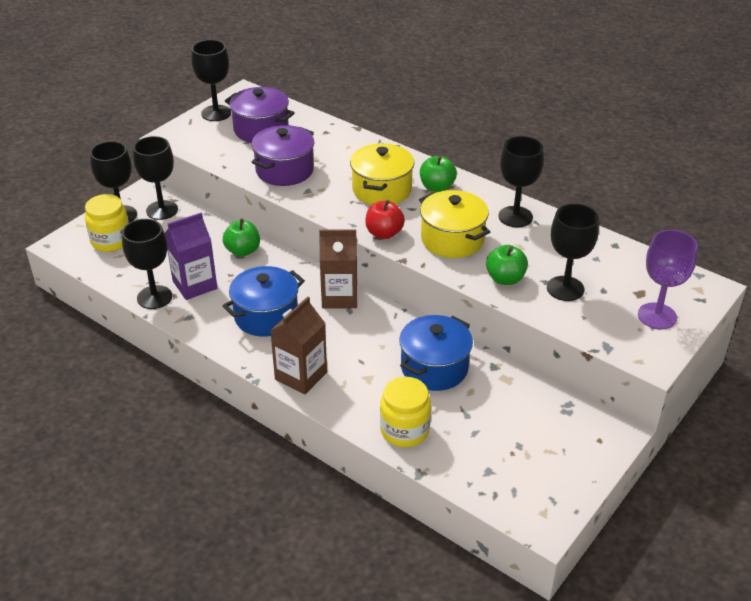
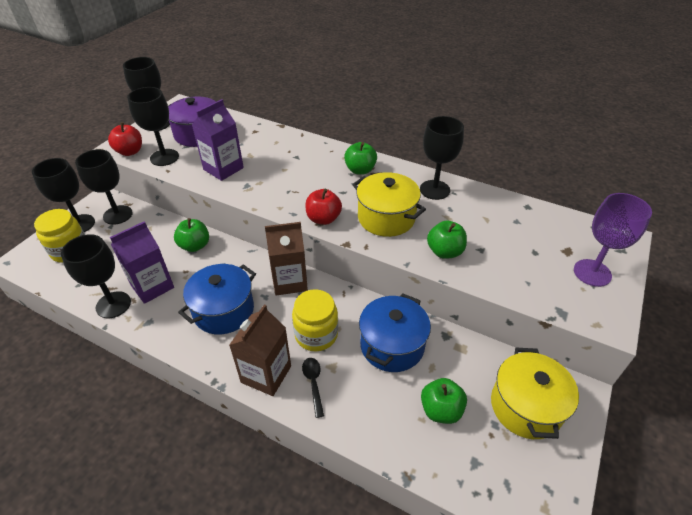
camera: 10 degrees left, 5 degrees up
(184, 142) = (130, 152): none -> red apple
(284, 170) = (223, 169): purple pot -> purple carton
(346, 389) = (313, 383): none -> black spoon
(382, 190) = (313, 177): yellow pot -> yellow pot (526, 406)
(404, 430) = (380, 424): yellow jar -> yellow jar (316, 334)
(468, 427) = (441, 410): none -> green apple
(565, 288) = (501, 255): black goblet -> black goblet (164, 157)

